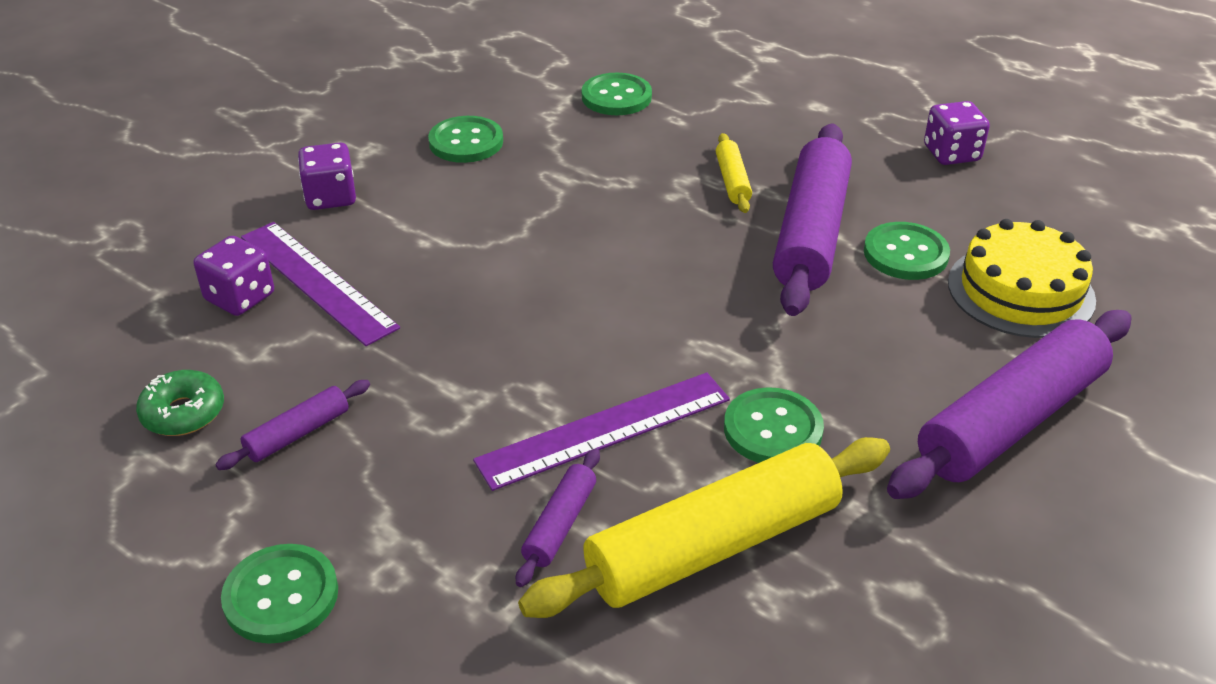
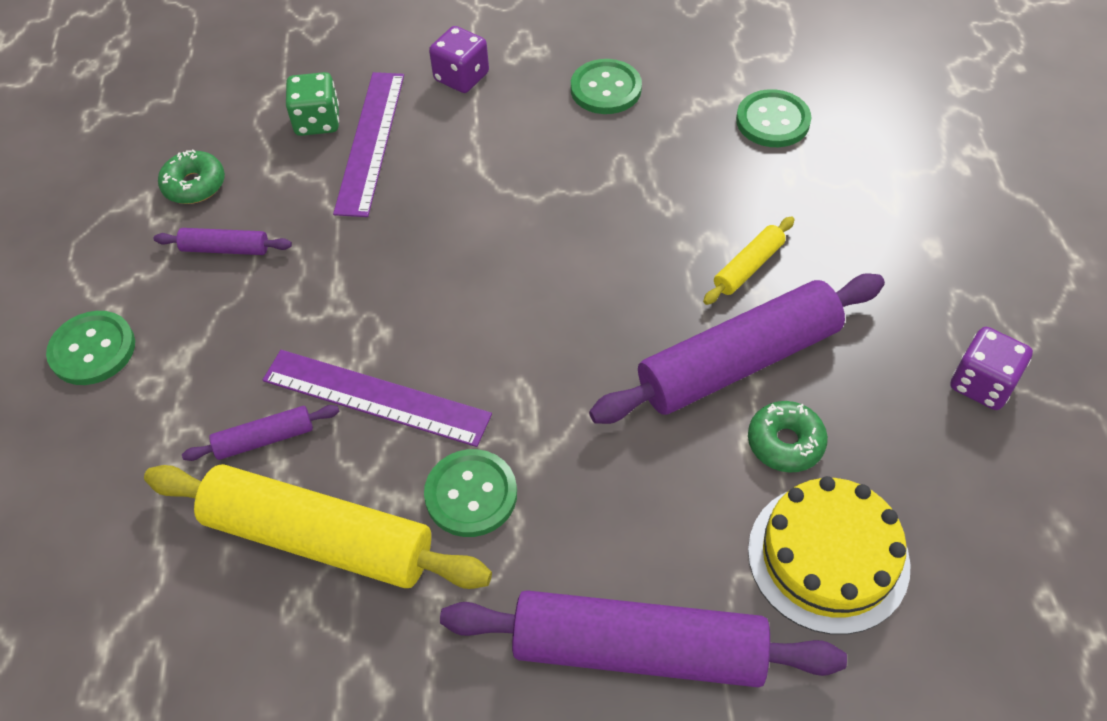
camera: 50 degrees right, 15 degrees up
(240, 297) = (317, 121): purple dice -> green dice
(905, 254) = (785, 443): green button -> green donut

